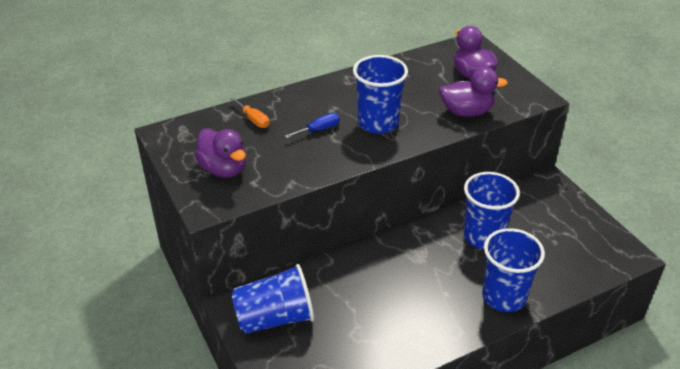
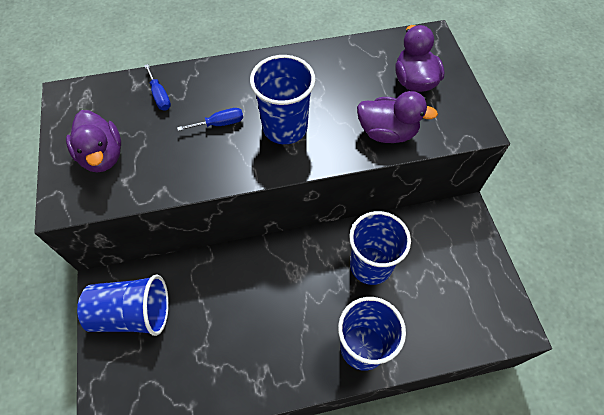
camera: 15 degrees right, 20 degrees up
(253, 120) = (160, 96): orange screwdriver -> blue screwdriver

